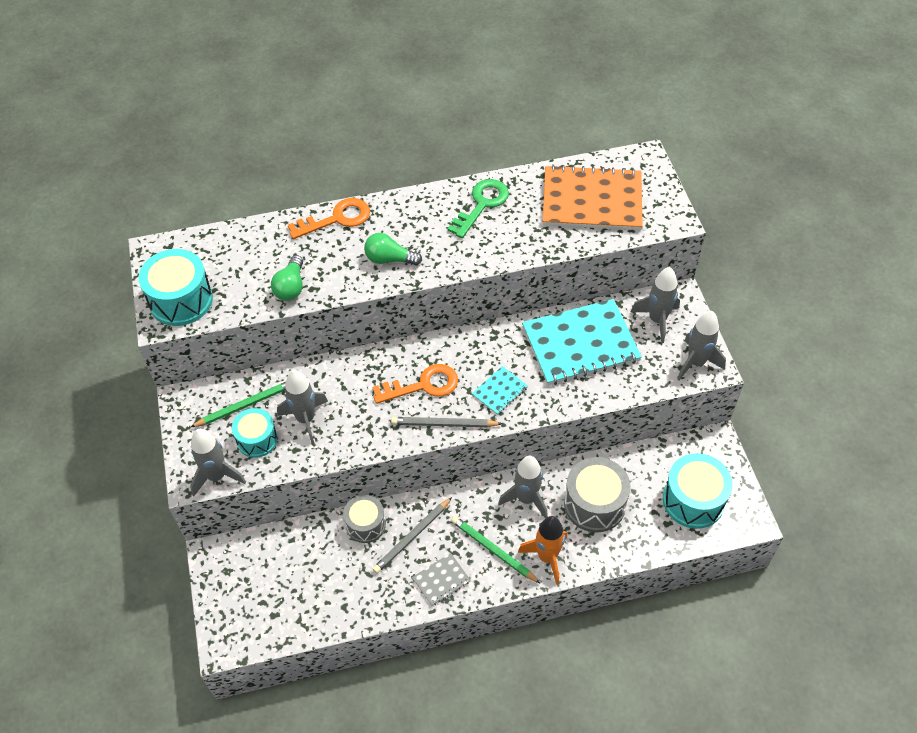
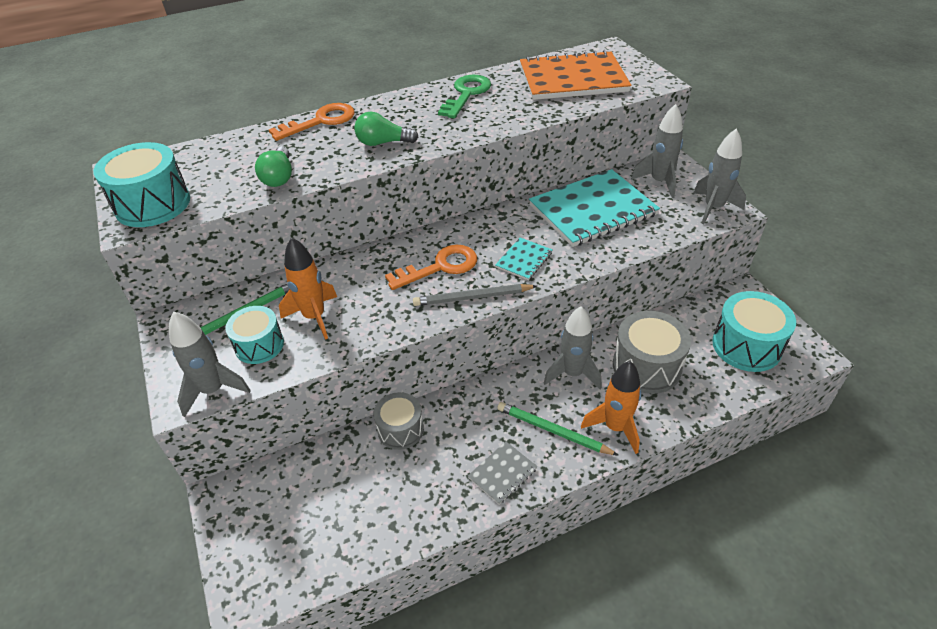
camera: 10 degrees left, 10 degrees down
(306, 419) = (314, 317): grey rocket -> orange rocket
(412, 536) = (457, 433): grey pencil -> none

